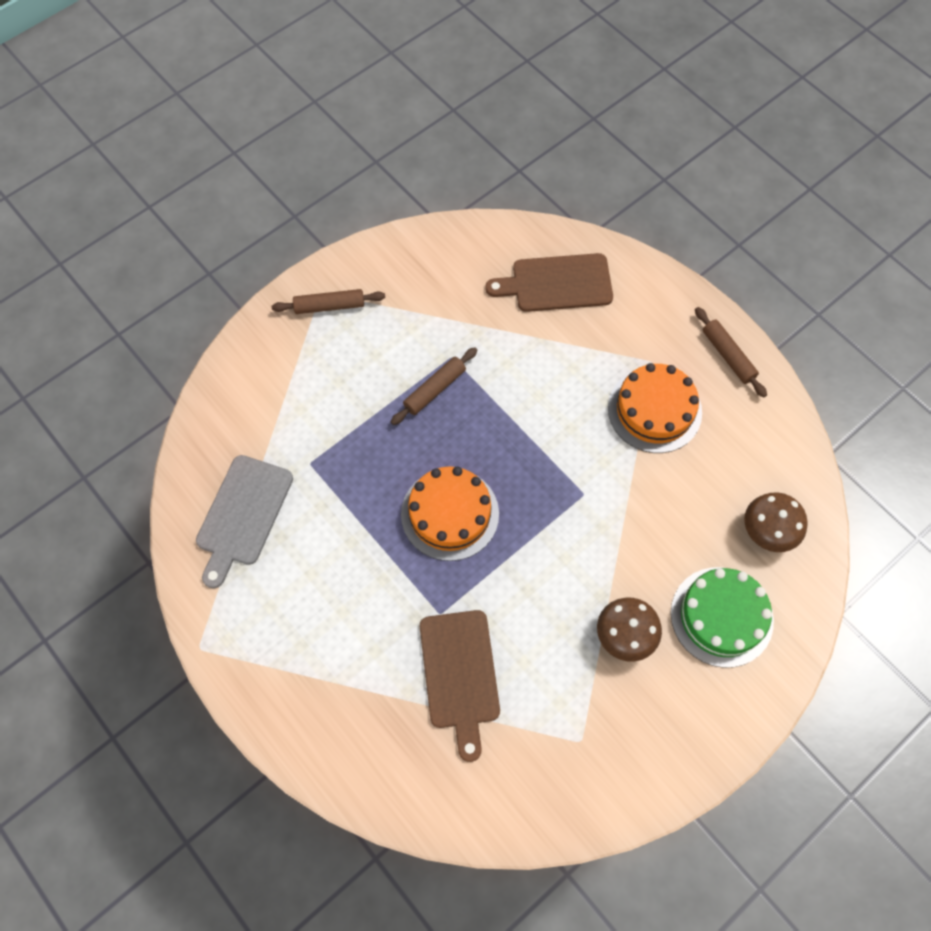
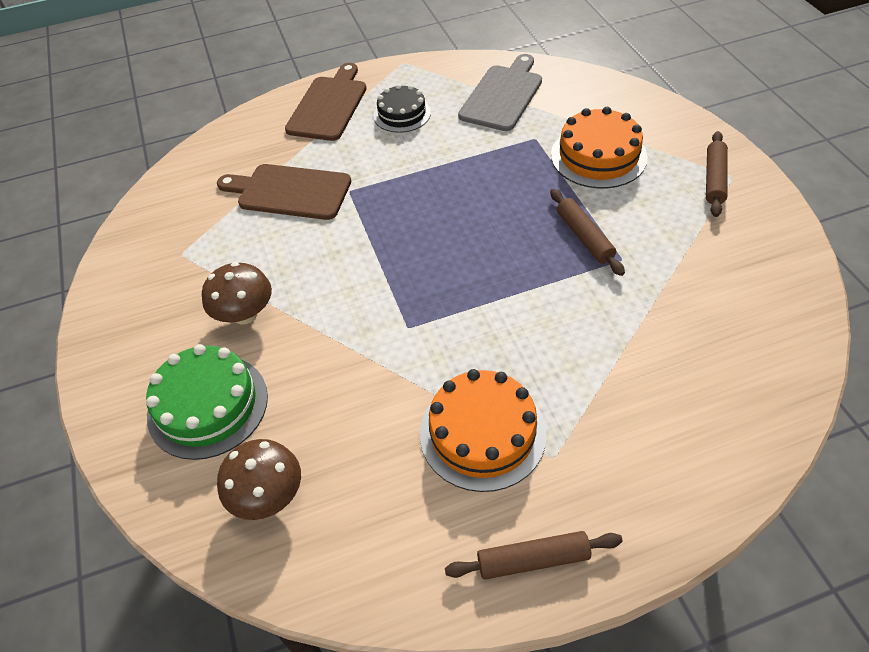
camera: 115 degrees right, 15 degrees down
(243, 515) = (502, 95): grey cutting board -> grey cutting board turned 75 degrees clockwise
(301, 610) = (402, 114): none -> black cake
(450, 514) = (439, 218): orange cake -> orange cake (598, 156)
(556, 284) = (706, 387): brown cutting board -> brown cutting board (328, 105)

